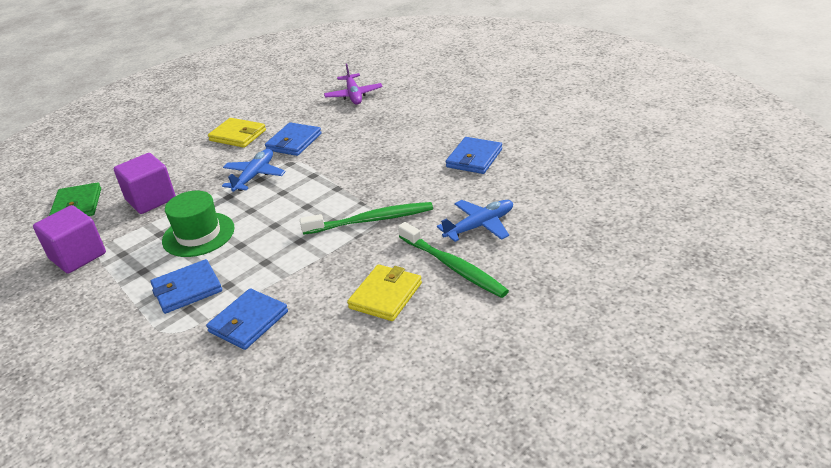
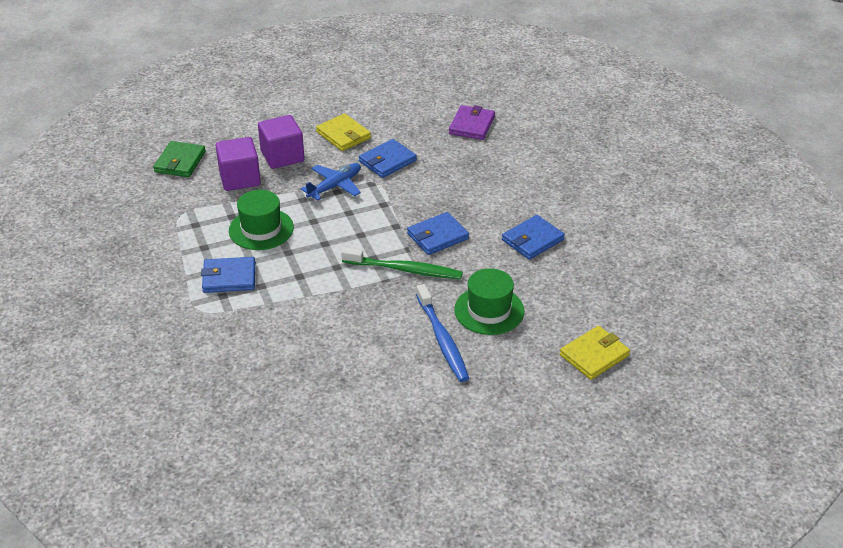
camera: 20 degrees right, 5 degrees up
(77, 256) = (161, 213): purple cube -> purple cube (282, 156)
(248, 322) = (260, 324): blue wallet -> blue wallet (438, 236)
(353, 95) = (471, 125): purple plane -> purple wallet
(385, 295) = (374, 343): yellow wallet -> yellow wallet (594, 355)
(453, 266) = (442, 339): green toothbrush -> blue toothbrush
(479, 226) = (489, 310): blue plane -> green hat

